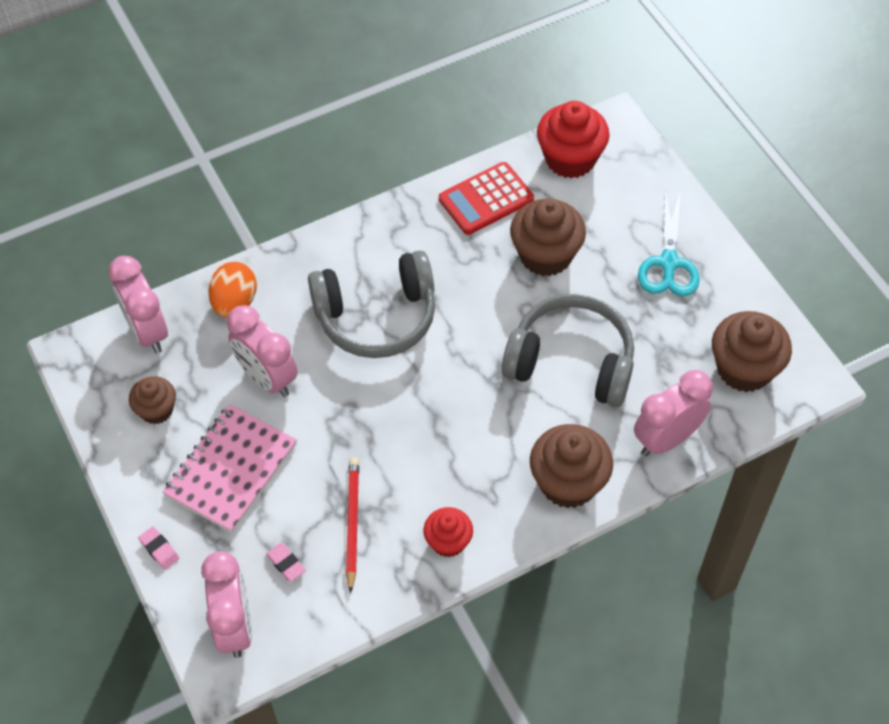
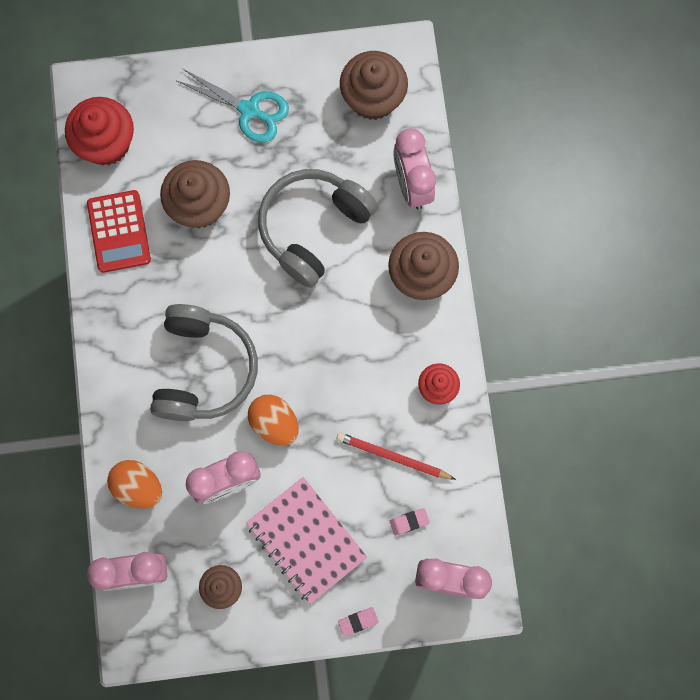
camera: 70 degrees left, 20 degrees up
(345, 398) = (274, 423): none -> orange egg

